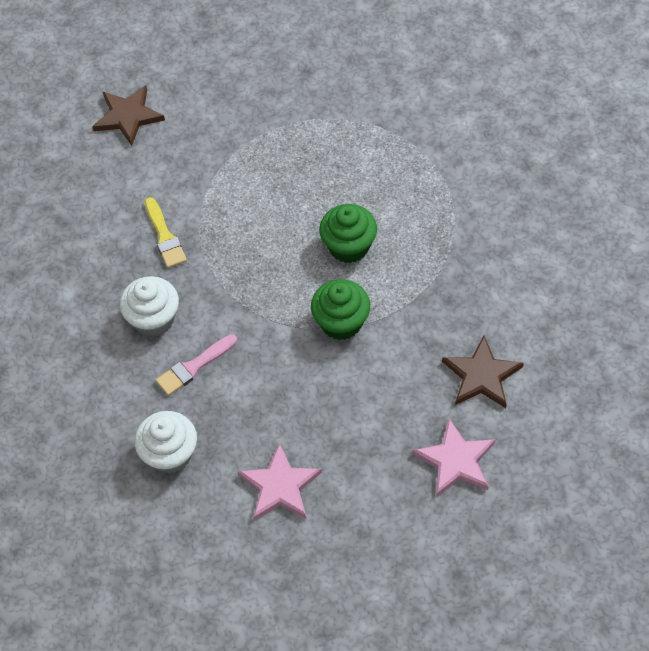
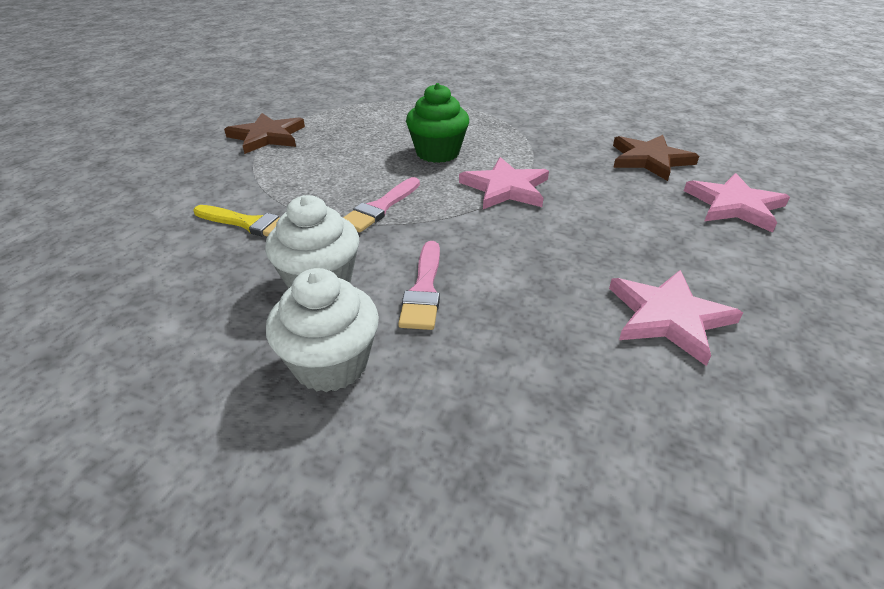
camera: 50 degrees left, 20 degrees down
(128, 116) = (104, 178): brown star -> brown star (267, 136)
(170, 454) = (520, 380): white cupcake -> white cupcake (331, 364)
(246, 279) = (380, 208): none -> pink brush
(341, 322) = (506, 188): green cupcake -> pink star

